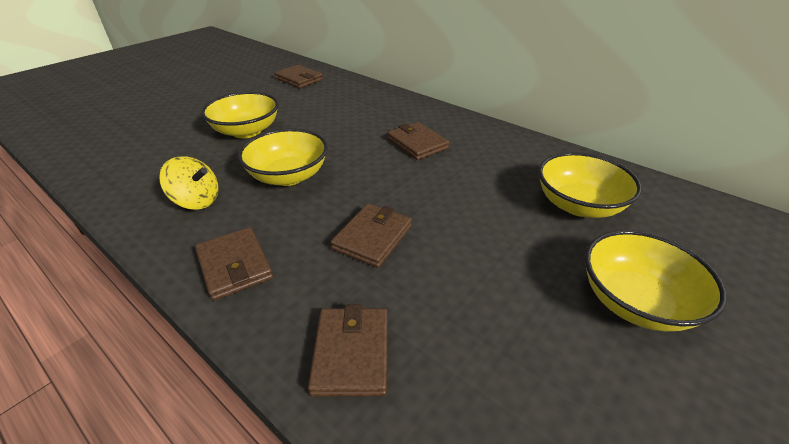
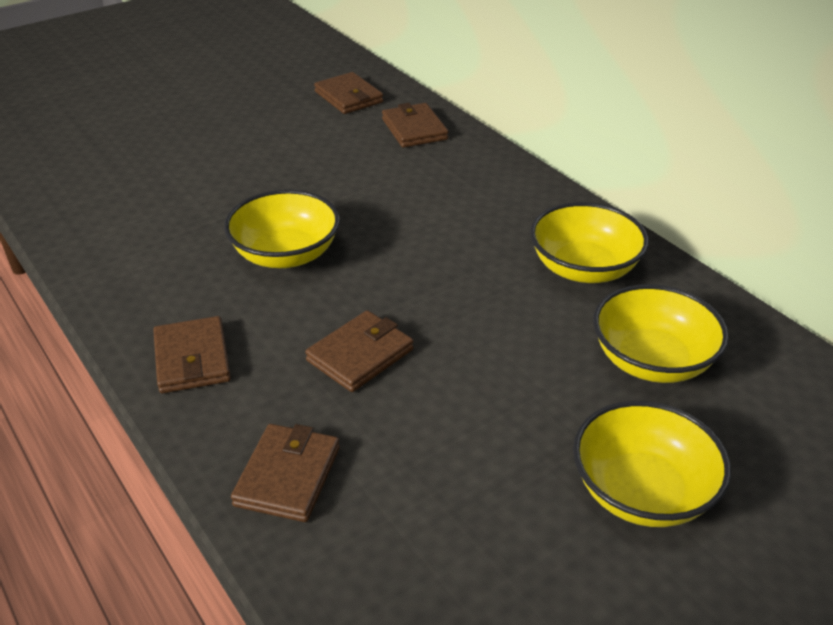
camera: 15 degrees right, 0 degrees up
(197, 201) = (167, 270): yellow spinning top -> none
(246, 131) = (251, 178): yellow bowl -> yellow bowl (584, 268)
(417, 144) = (475, 233): brown wallet -> brown wallet (414, 129)

